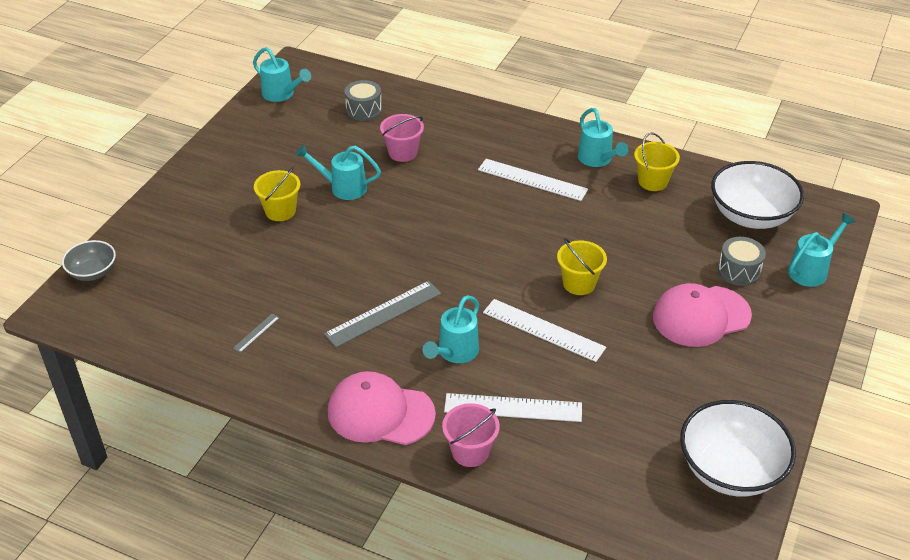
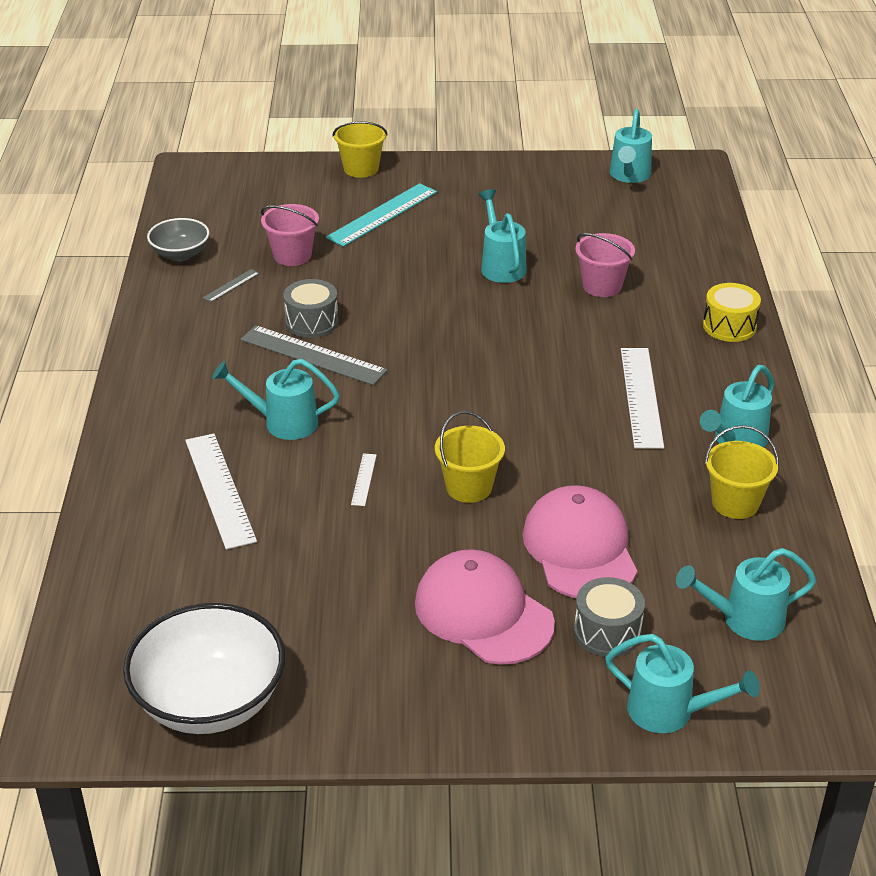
camera: 65 degrees right, 5 degrees down
(93, 272) = (254, 169): grey bowl -> grey bowl (180, 254)
(226, 223) = (382, 215): none -> turquoise ruler
(256, 333) = (231, 285): grey ruler -> grey ruler turned 60 degrees counterclockwise
(280, 211) = (427, 239): yellow bucket -> yellow bucket (361, 168)
(364, 110) = (656, 236): grey drum -> grey drum (312, 322)
(380, 413) = (161, 398): pink cap -> pink cap (580, 548)
(470, 452) = (136, 476): pink bucket -> pink bucket (292, 255)
(484, 119) = (729, 326): none -> yellow drum
(543, 330) = (363, 479): white ruler -> white ruler, size x0.46
(751, 216) = (744, 620): white bowl -> turquoise watering can

